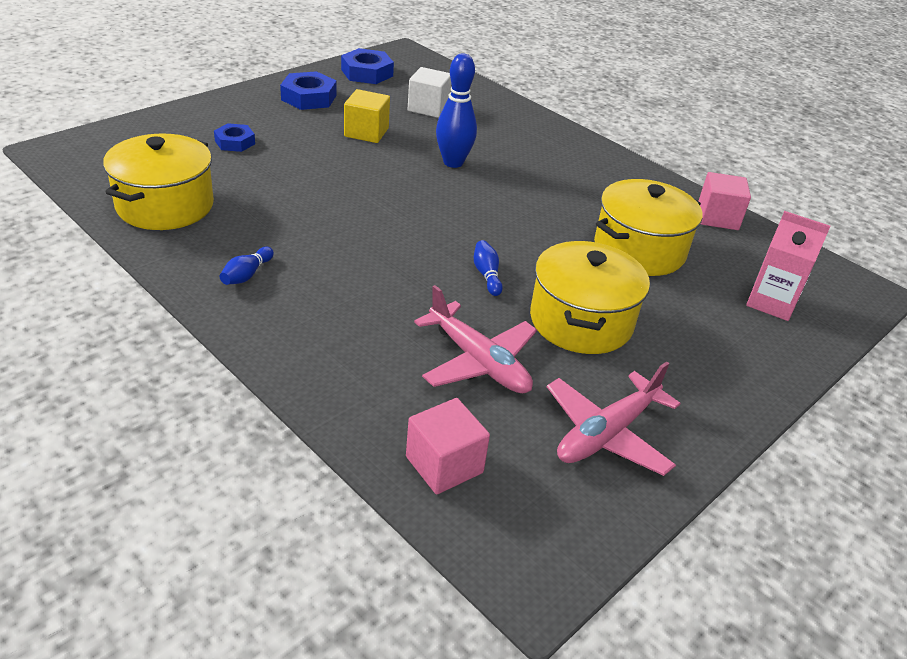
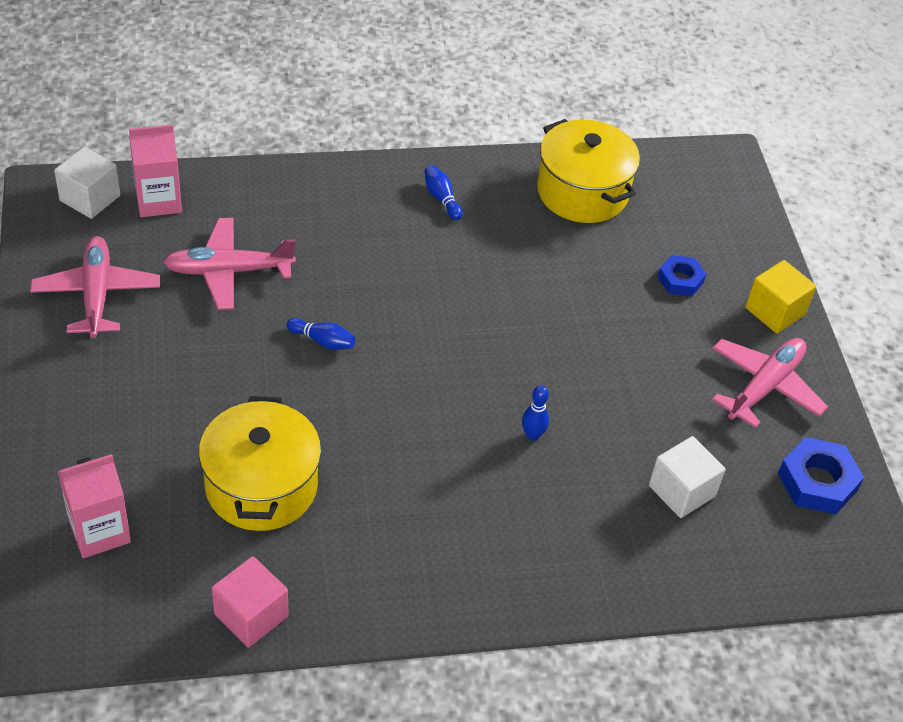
camera: 125 degrees right, 10 degrees up
(309, 97) = (764, 386): blue nut -> pink plane
(366, 132) = (647, 395): yellow cube -> yellow cube (775, 311)
(444, 464) = (158, 201): pink cube -> pink carton
(453, 162) = (532, 435): blue bowling pin -> blue bowling pin, size x0.52
(501, 527) = (90, 198): none -> white cube
(581, 321) = (212, 363): yellow pot -> none

